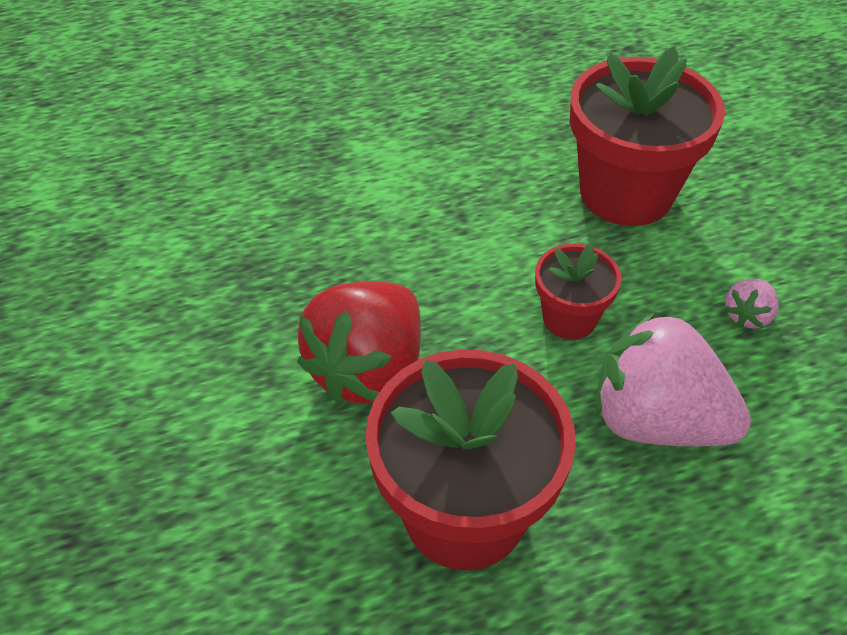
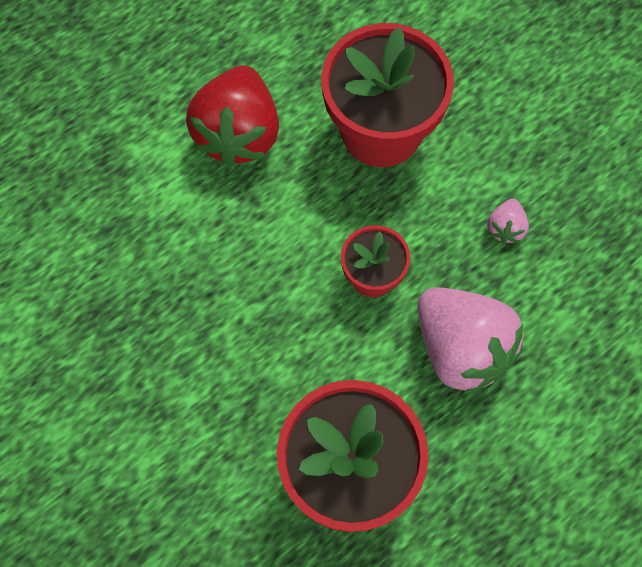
camera: 20 degrees left, 20 degrees up
(368, 370) = (235, 378): red strawberry -> red strawberry (238, 133)
(656, 421) = (461, 349): pink strawberry -> pink strawberry turned 135 degrees counterclockwise

